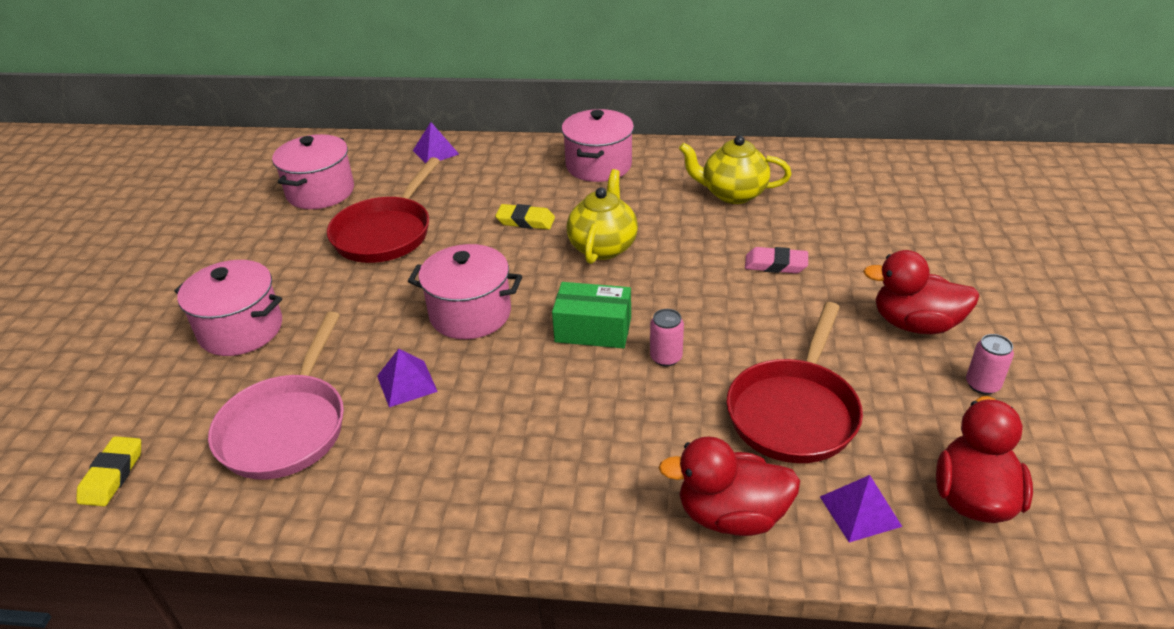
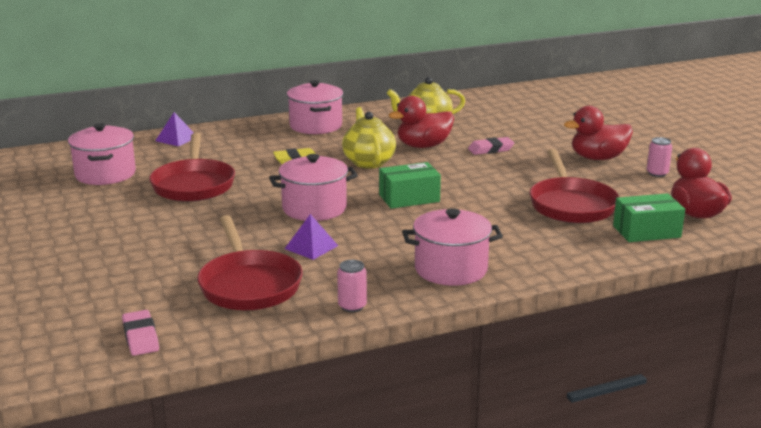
camera: 30 degrees left, 15 degrees down
(112, 475) = (141, 337): yellow eraser -> pink eraser
(241, 330) = (142, 251): pink pot -> pink pot (451, 269)
(286, 427) = (249, 285): pink pan -> red pan
(666, 357) = (470, 200): pink can -> pink can (352, 306)
(731, 515) = (582, 249): red duck -> red duck (423, 146)
(860, 511) = (646, 231): purple pyramid -> green box

